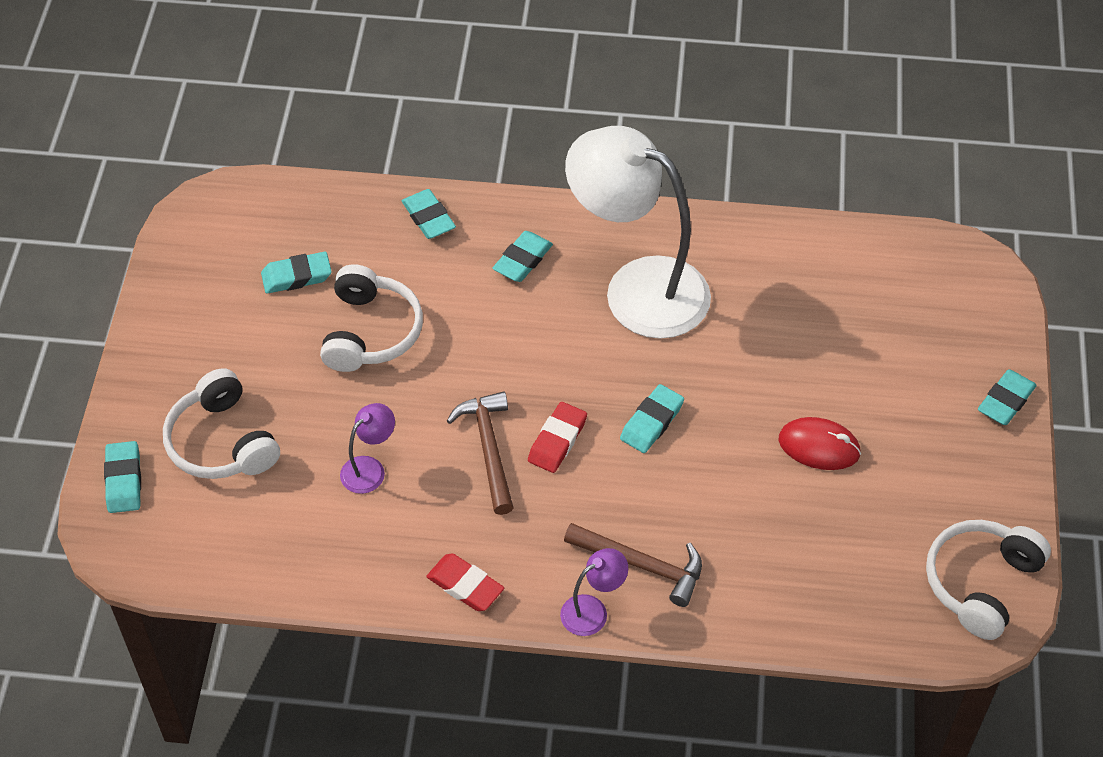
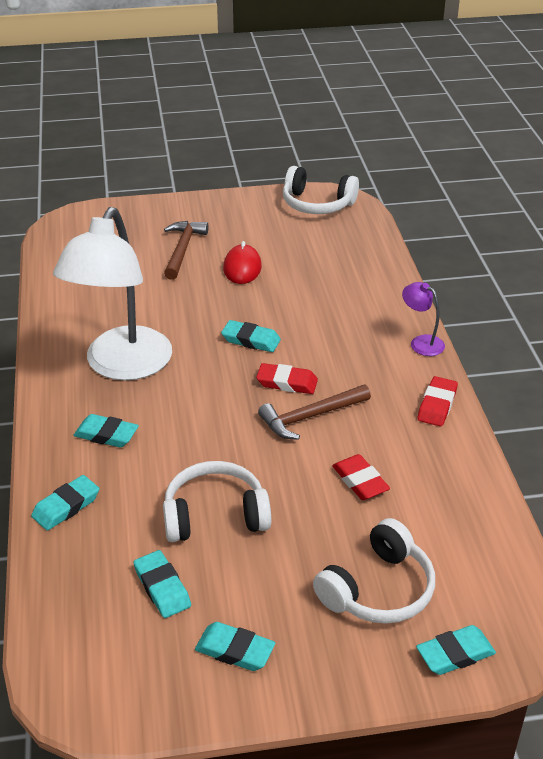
camera: 105 degrees left, 15 degrees down
(369, 468) = (360, 481): purple lamp -> red eraser
(642, 565) = (374, 327): brown hammer -> brown hammer (183, 249)
(1005, 401) = (178, 205): turquoise eraser -> turquoise eraser (235, 650)

